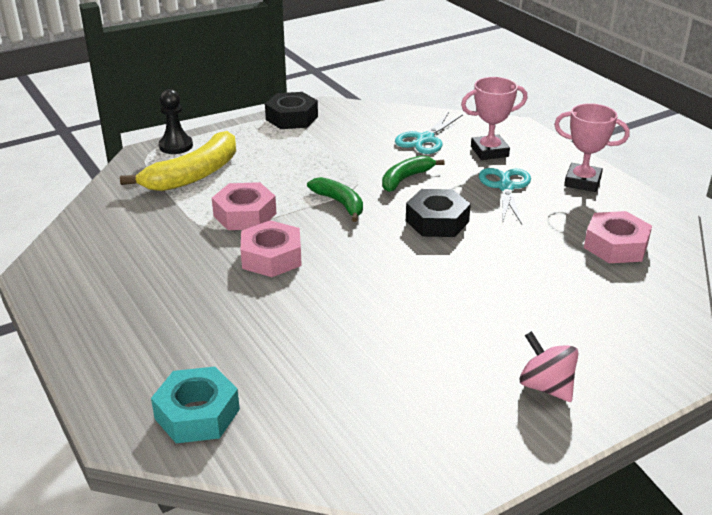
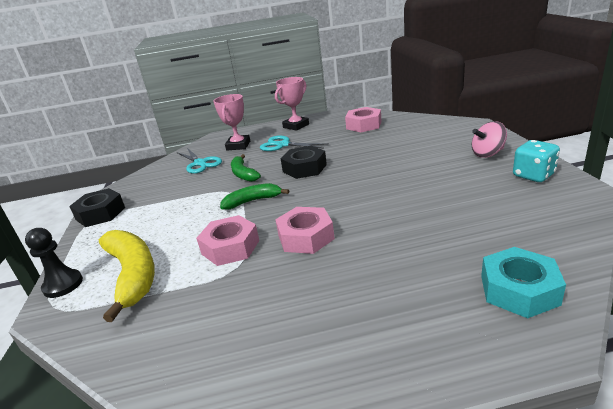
camera: 65 degrees left, 5 degrees down
(480, 435) = (533, 175): none -> turquoise dice

